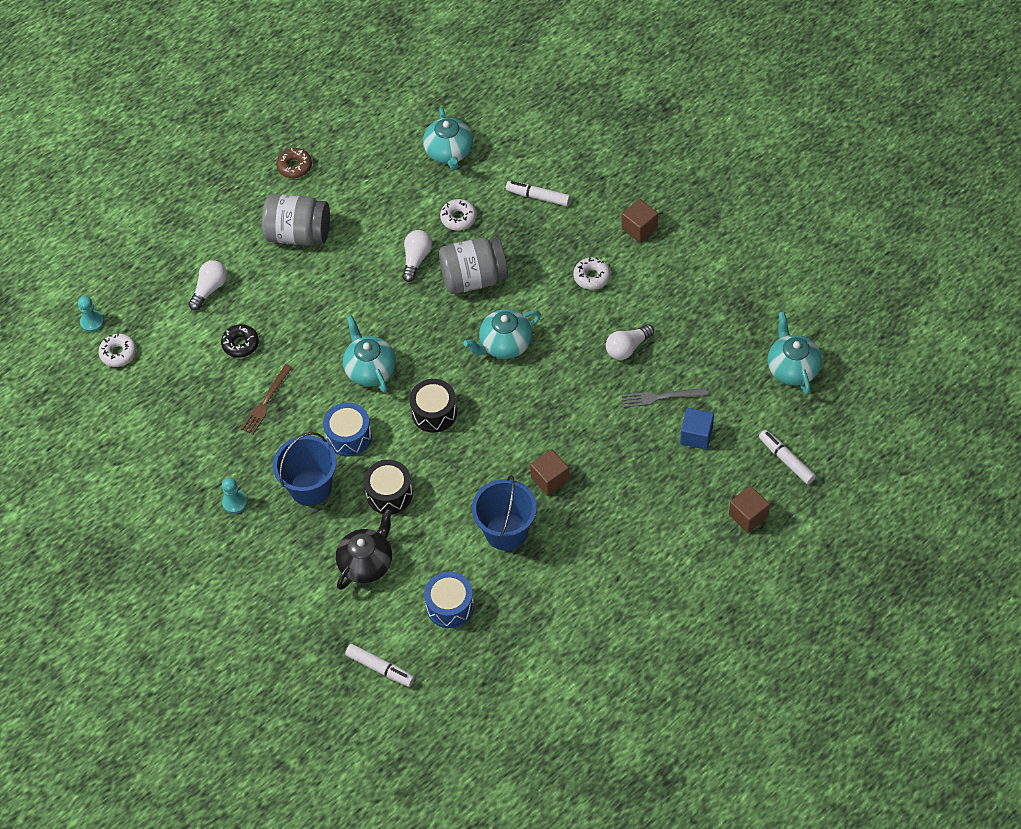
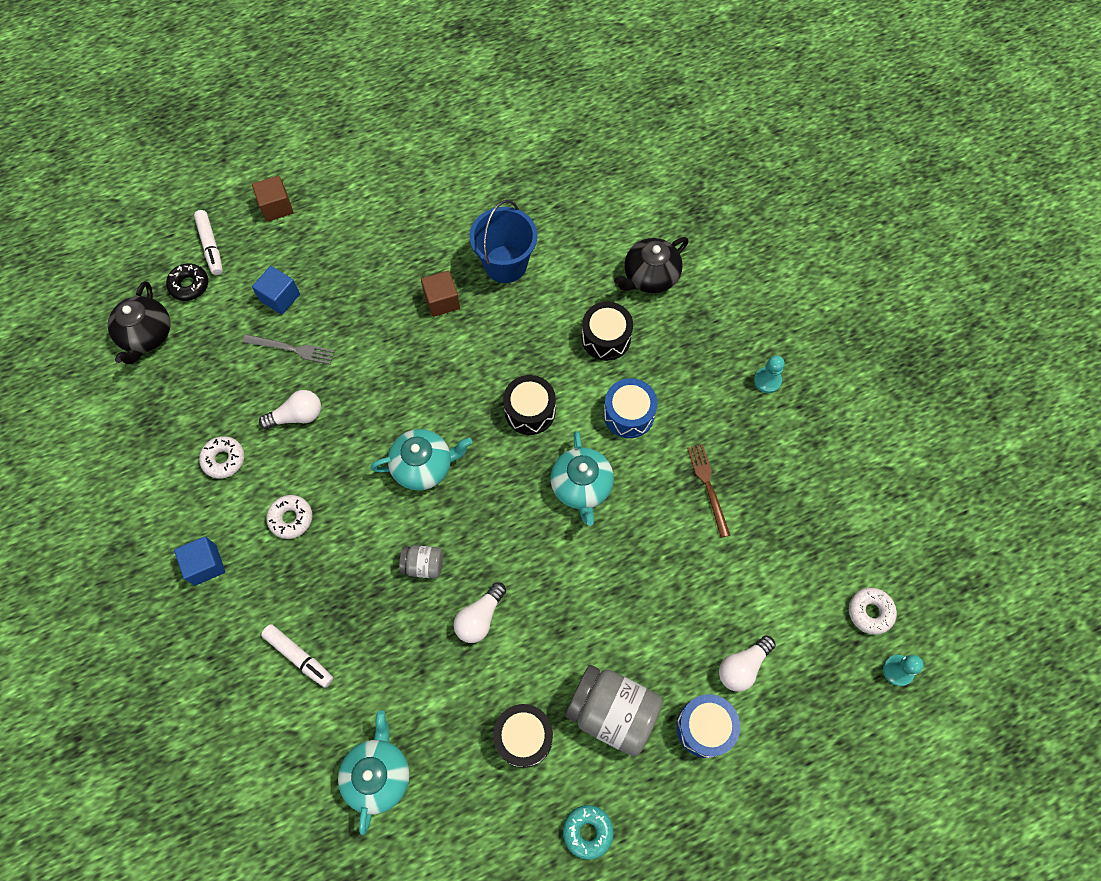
camera: 165 degrees left, 10 degrees up
(240, 344) = (721, 573): black donut -> black donut (189, 285)
(266, 402) = (708, 486): brown fork -> brown fork turned 60 degrees counterclockwise
(294, 166) = (587, 831): brown donut -> turquoise donut
(310, 487) = (684, 371): blue bucket -> none
(357, 201) = (524, 737): none -> black drum
(380, 668) = (666, 180): white marker -> none
(450, 606) = (584, 213): blue drum -> blue drum (705, 727)
(458, 218) = (407, 661): white donut -> white donut (224, 459)
(474, 278) = (423, 565): grey jar -> grey jar, size x0.51
(639, 228) = (205, 565): brown cube -> blue cube
(792, 368) = (146, 335): turquoise teapot -> black teapot

